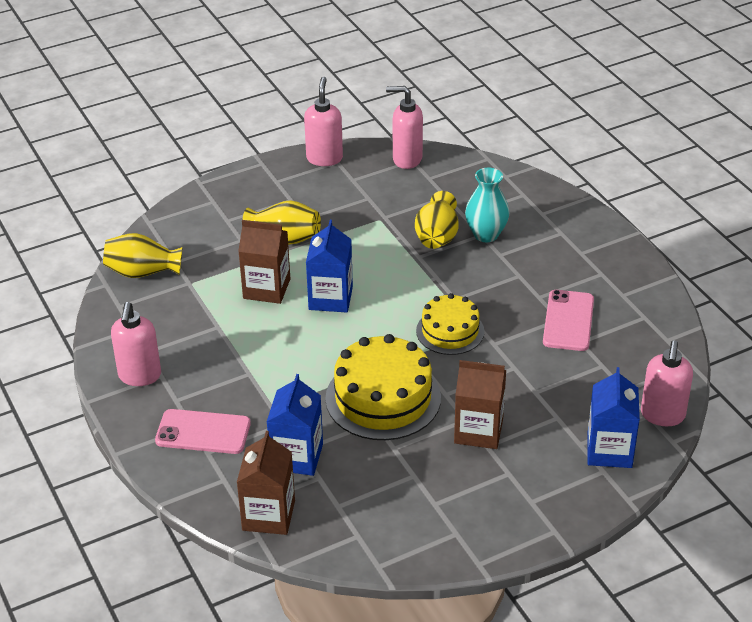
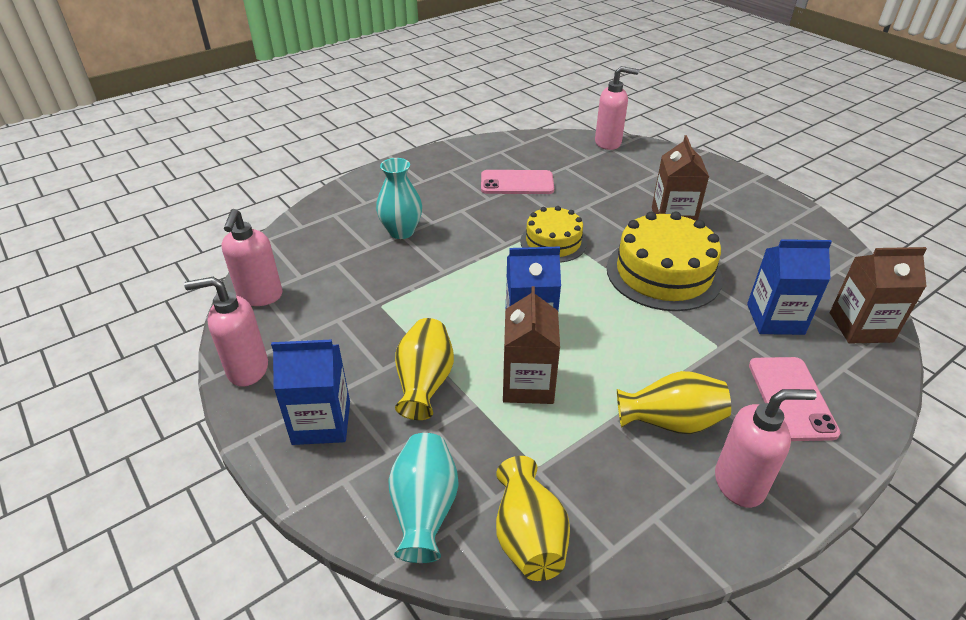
camera: 100 degrees left, 0 degrees up
(178, 232) = (424, 509): none -> turquoise vase
(437, 237) = (408, 261): yellow vase -> yellow vase (670, 422)
(609, 450) = (657, 161): blue carton -> blue carton (321, 422)

